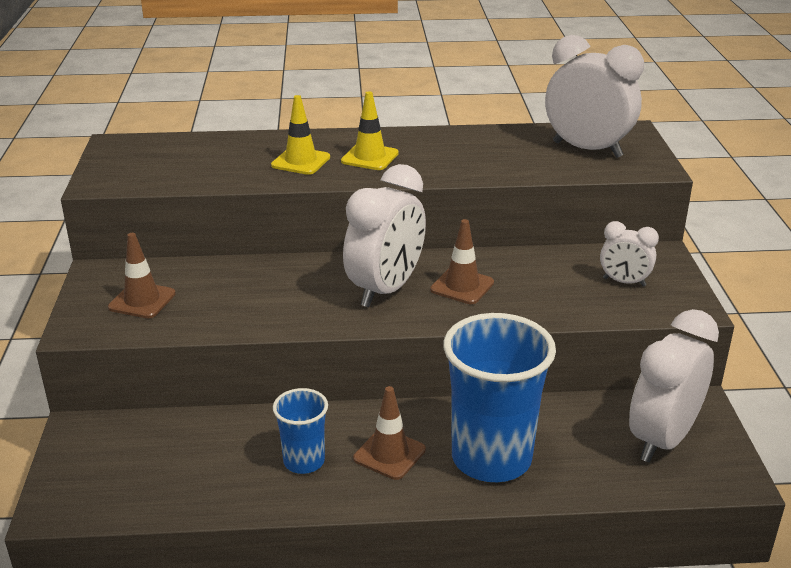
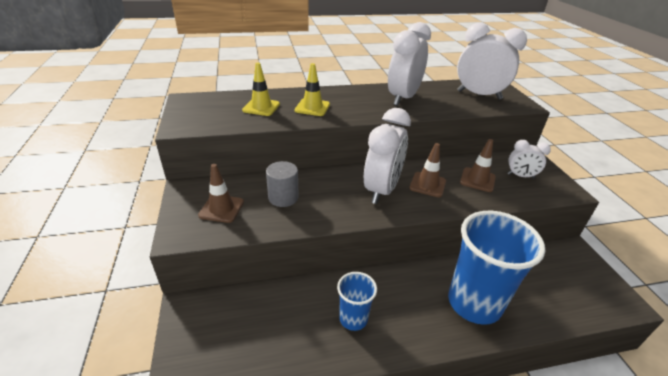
camera: 10 degrees left, 5 degrees up
(233, 291) = (283, 197): none -> grey cylinder
(369, 157) = (354, 103): yellow traffic cone -> yellow traffic cone (261, 107)
(389, 454) = (408, 306): brown traffic cone -> brown traffic cone (477, 180)
(662, 439) = (569, 277): white clock -> white clock (403, 98)

